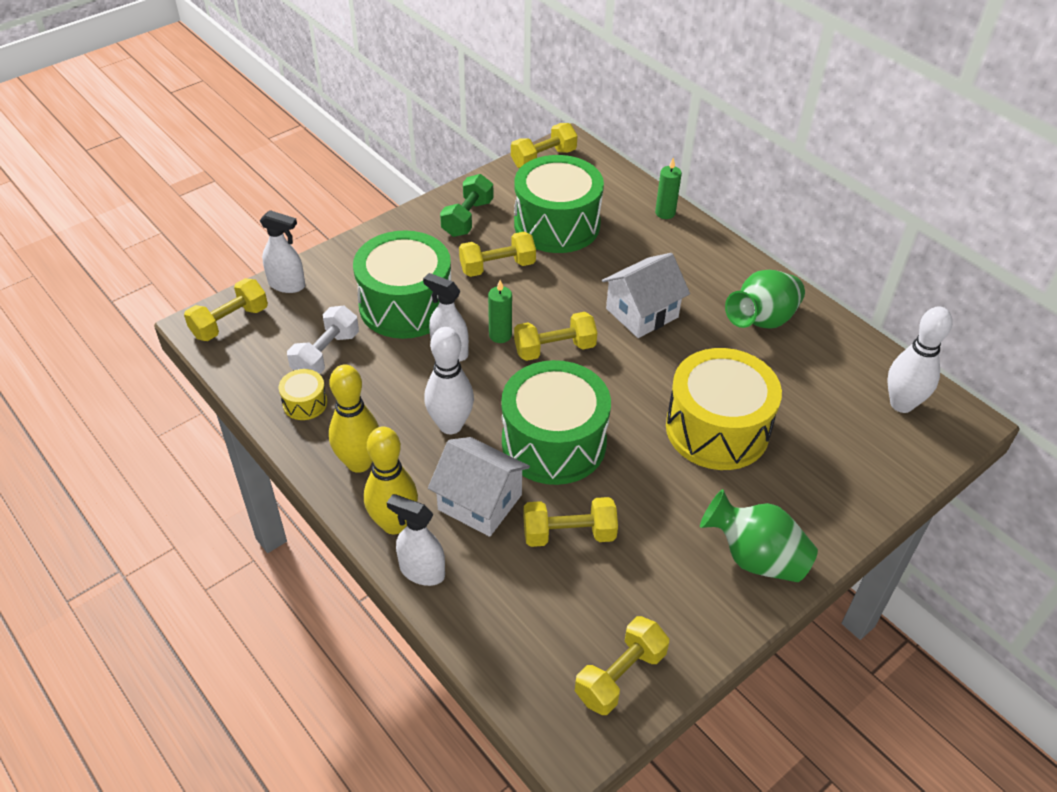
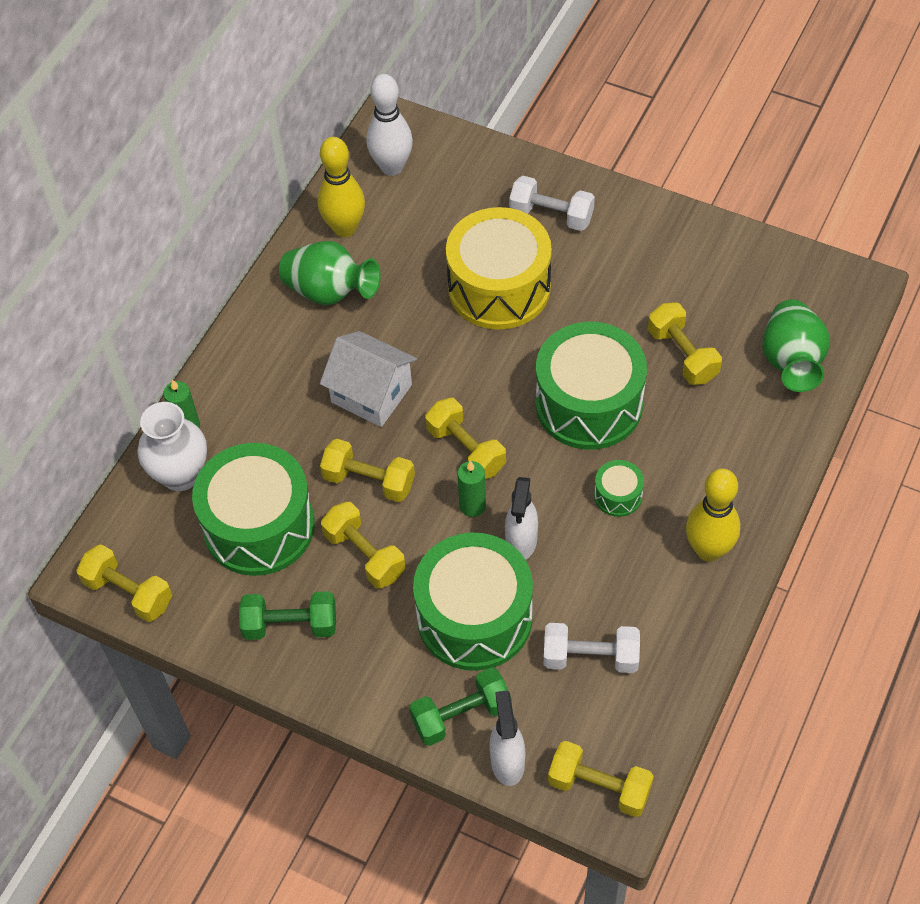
camera: 110 degrees left, 10 degrees up
(305, 403) = (667, 639): yellow drum -> none
(338, 274) = (461, 715): none -> green dumbbell
(394, 523) = (755, 487): yellow bowling pin -> yellow bowling pin (345, 228)
(421, 571) = (787, 443): white spray bottle -> none
(450, 425) = (618, 495): white bowling pin -> green drum
(480, 502) = (691, 432): white house -> none
(620, 676) = (788, 277): yellow dumbbell -> yellow dumbbell (369, 481)
(623, 200) = (181, 475): none -> white vase
(755, 557) = (625, 225): green vase -> green vase (791, 361)
(793, 501) = (551, 215): none -> white dumbbell

